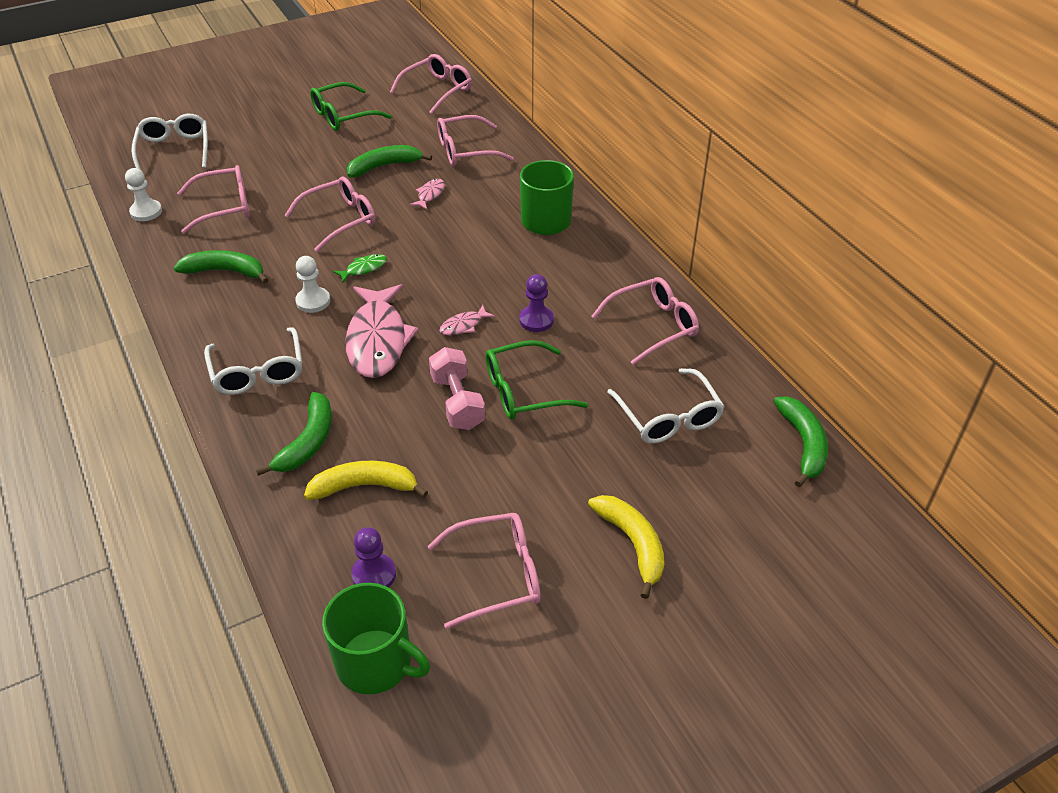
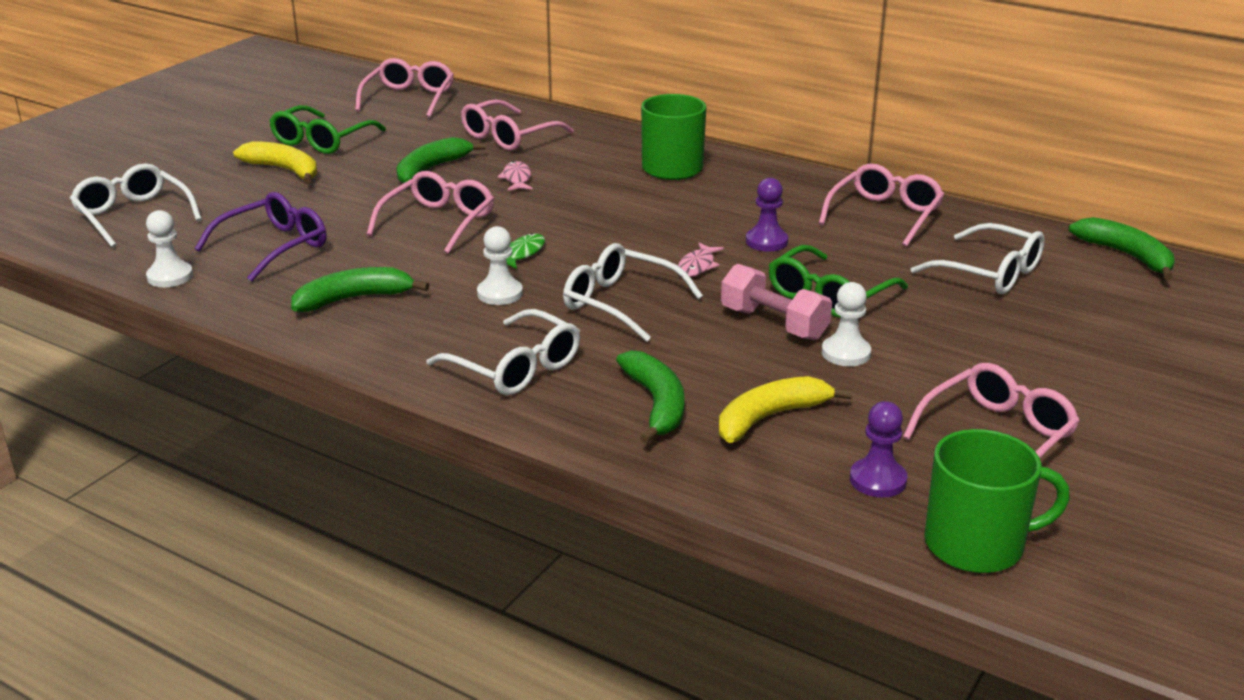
camera: 30 degrees left, 15 degrees down
(225, 207) = (274, 247): pink glasses -> purple glasses
(378, 340) = (620, 303): pink fish -> white glasses
(476, 451) = (846, 353): none -> white pawn
(633, 544) = (1085, 369): yellow banana -> yellow banana (284, 170)

